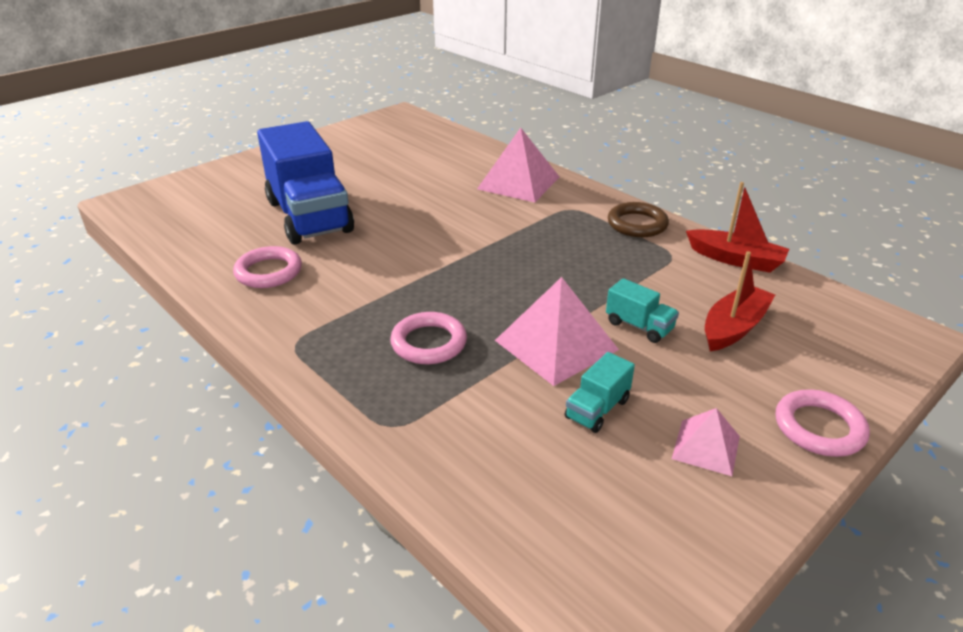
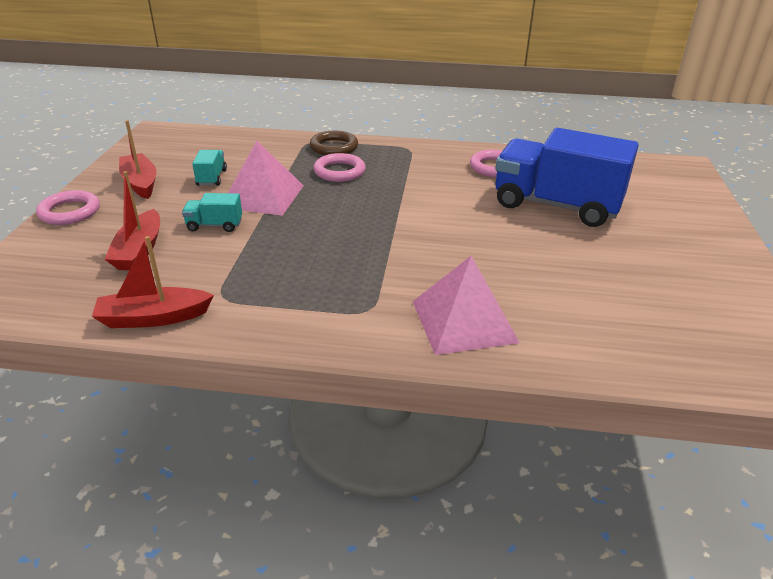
camera: 140 degrees right, 0 degrees up
(637, 224) = (282, 320): brown ring -> brown ring (334, 147)
(706, 447) = (140, 183): pink pyramid -> red boat

